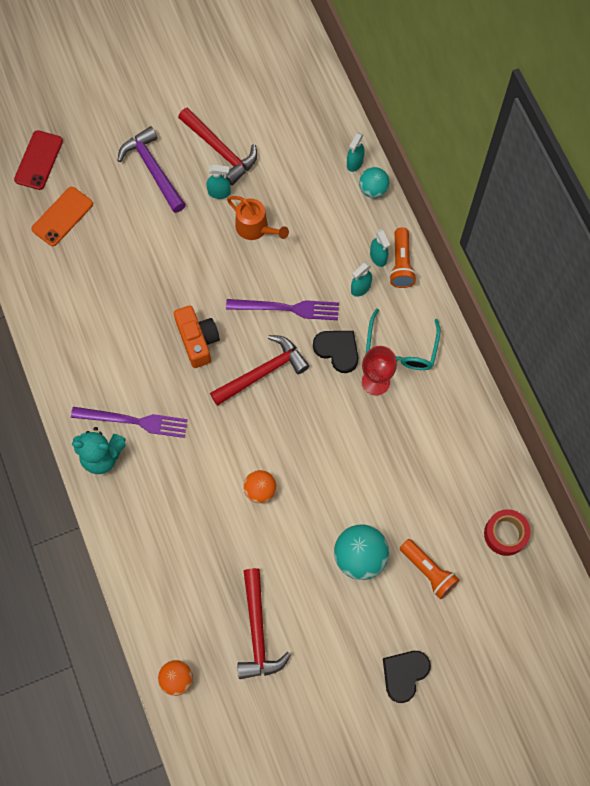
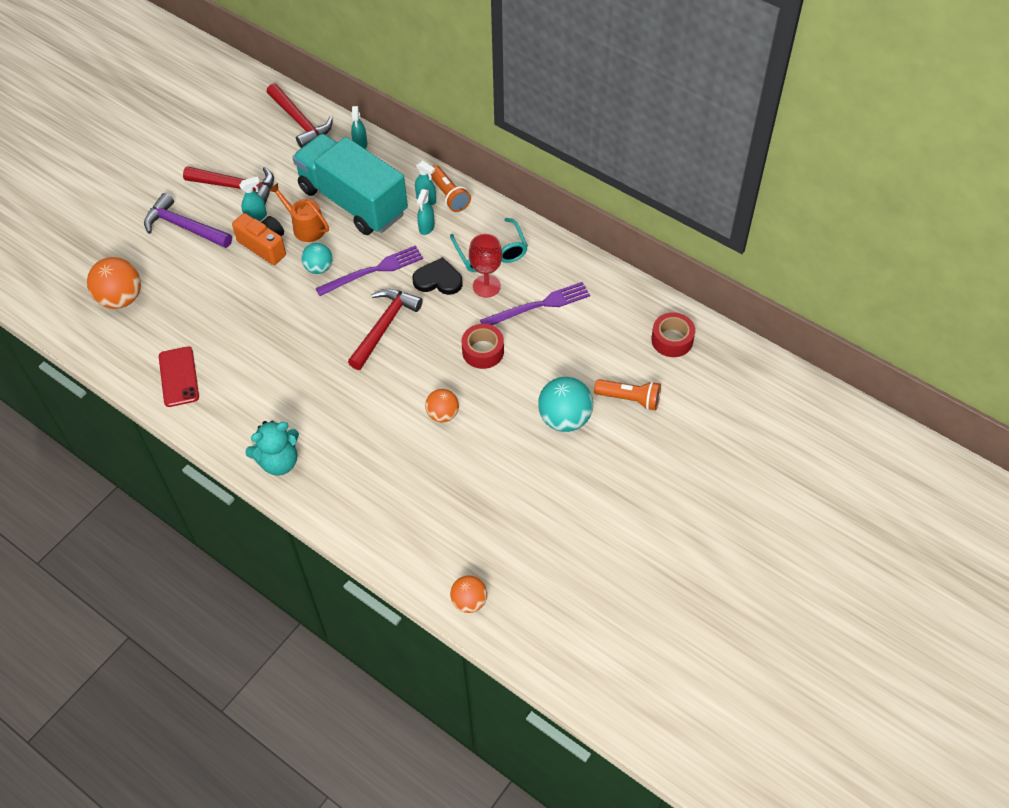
camera: 30 degrees left, 15 degrees down
(38, 160) = (71, 267): red phone -> red phone (179, 377)
(62, 216) = (121, 298): orange phone -> orange ball
(134, 421) = (291, 420): purple fork -> purple fork (539, 305)
(197, 340) = (309, 331): orange camera -> orange camera (264, 246)
(255, 228) = (305, 227): orange watering can -> orange watering can turned 150 degrees counterclockwise
(258, 632) = (516, 523): red hammer -> red hammer (300, 122)
(312, 223) = (353, 201): none -> turquoise truck
(331, 447) = (483, 351): none -> red tape
(373, 189) = (388, 156): turquoise ball -> turquoise ball (319, 268)
(404, 674) = (666, 486): black heart -> none

